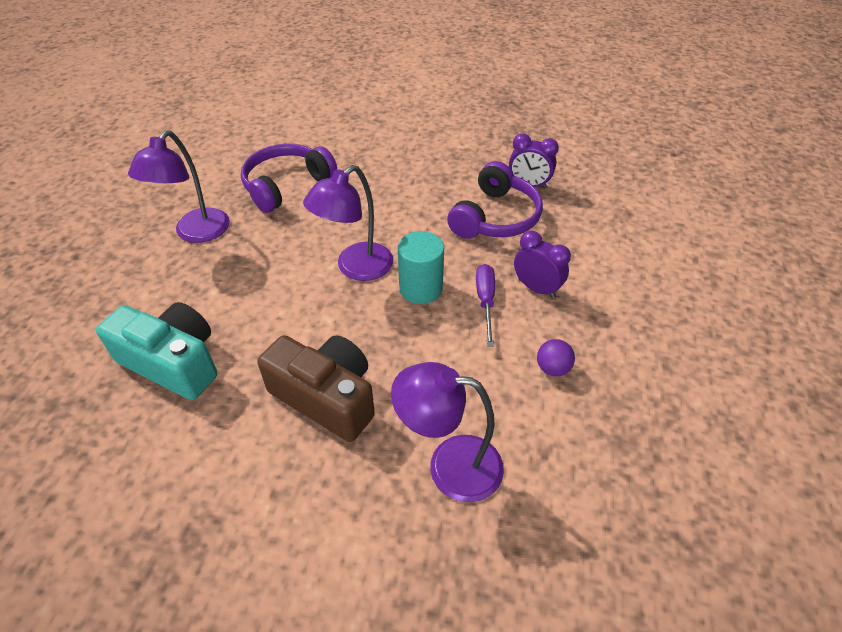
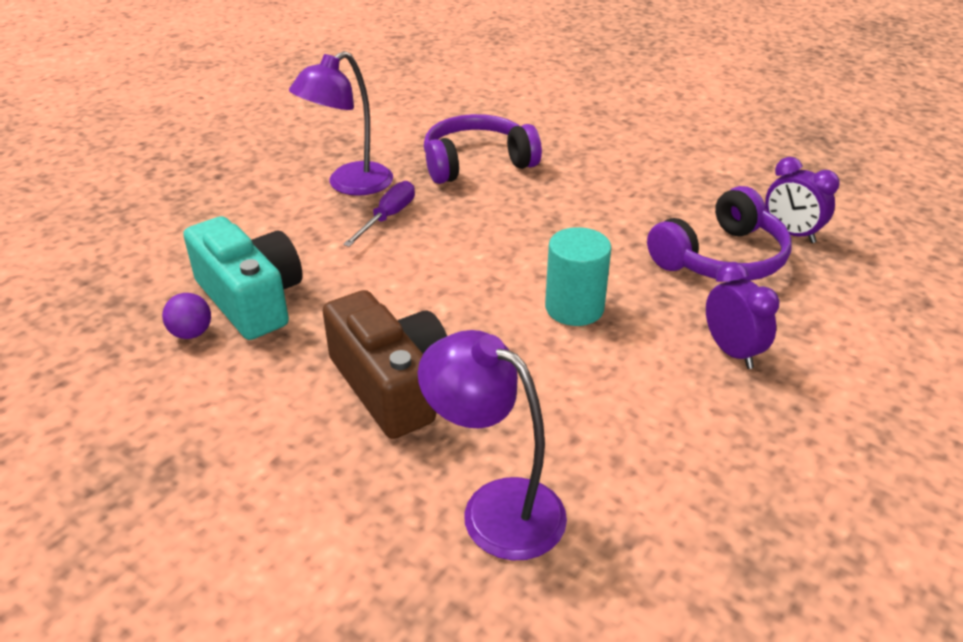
camera: 25 degrees right, 10 degrees down
(356, 268) = (507, 265): purple lamp -> none
(485, 301) = (651, 346): purple screwdriver -> purple screwdriver (388, 217)
(552, 368) = (700, 448): purple ball -> purple ball (191, 333)

